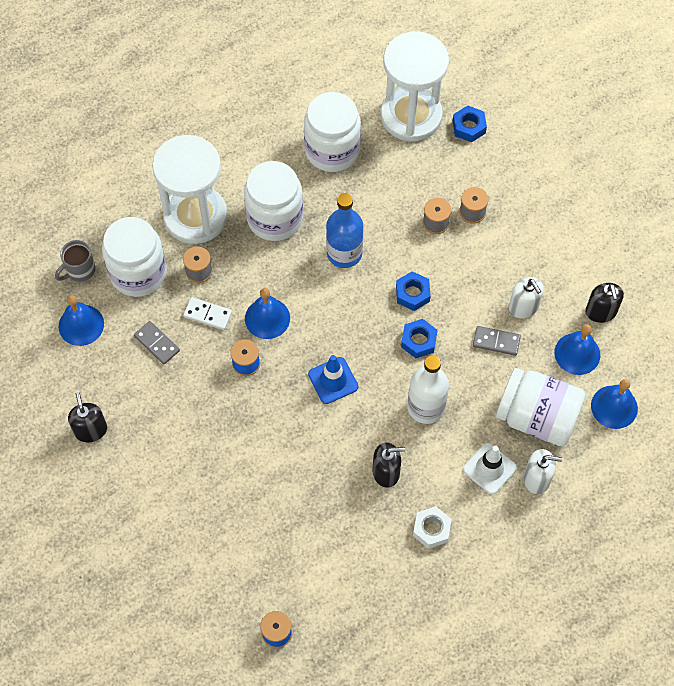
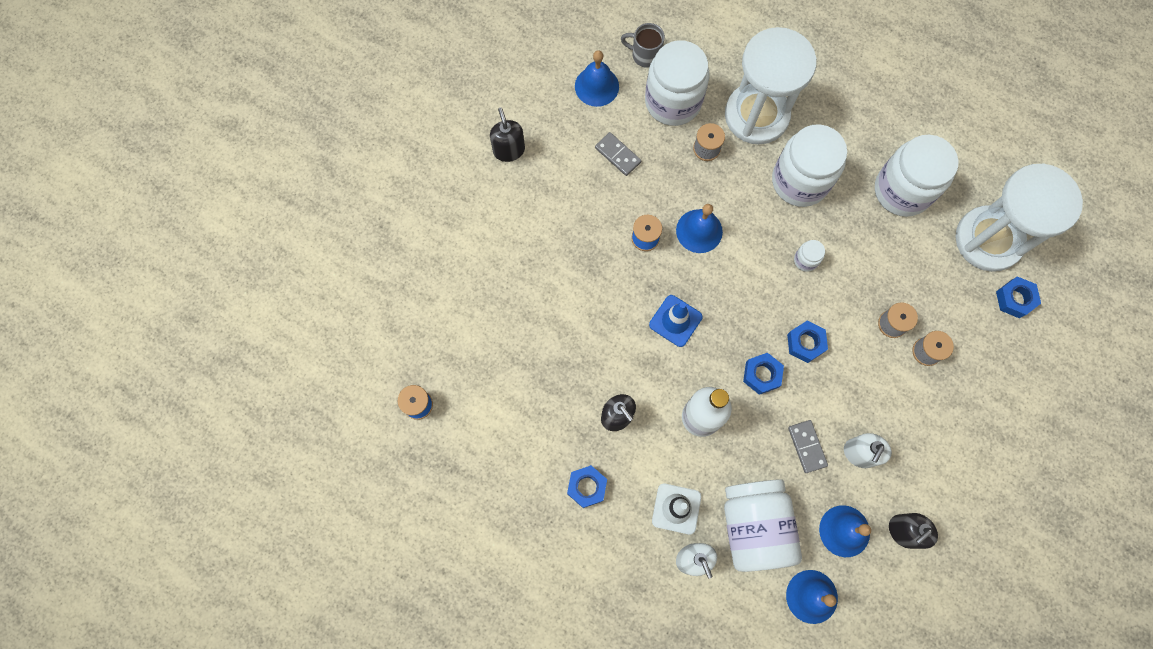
camera: 60 degrees right, 10 degrees up
(91, 430) = (509, 150): black soap dispenser -> black soap dispenser turned 60 degrees counterclockwise
(157, 343) = (617, 155): grey domino -> grey domino turned 60 degrees counterclockwise
(208, 314) = (671, 180): white domino -> none
(344, 253) = (805, 260): blue bottle -> white jar
(431, 529) = (587, 487): white nut -> blue nut

